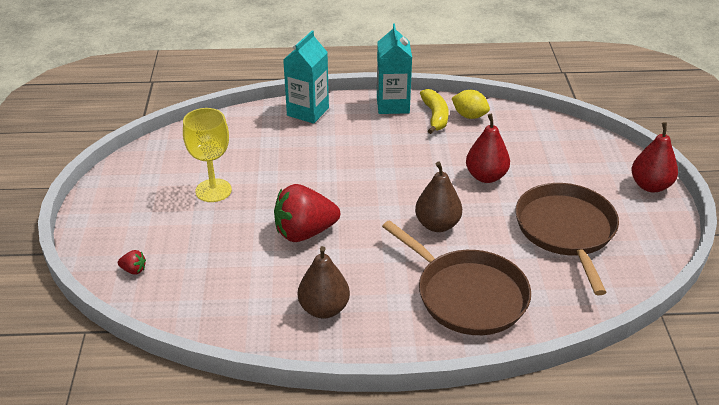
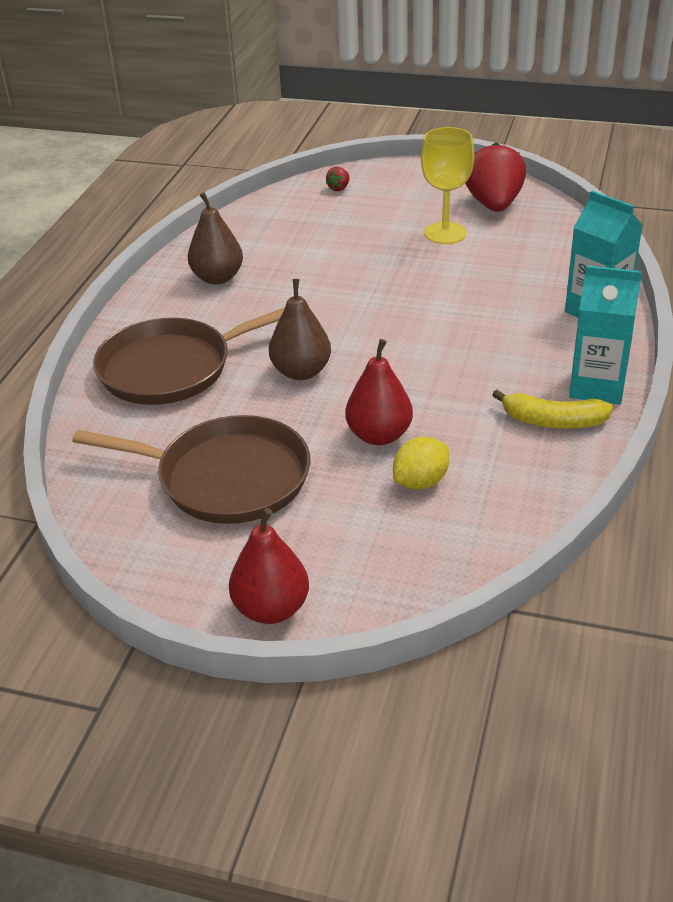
camera: 110 degrees right, 0 degrees up
(304, 232) = (340, 280): red strawberry -> red strawberry (494, 205)
(469, 116) = (544, 457): yellow lemon -> yellow lemon (421, 482)

